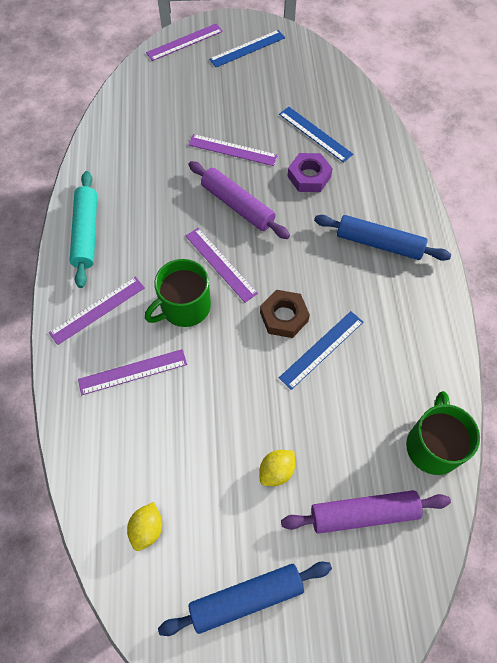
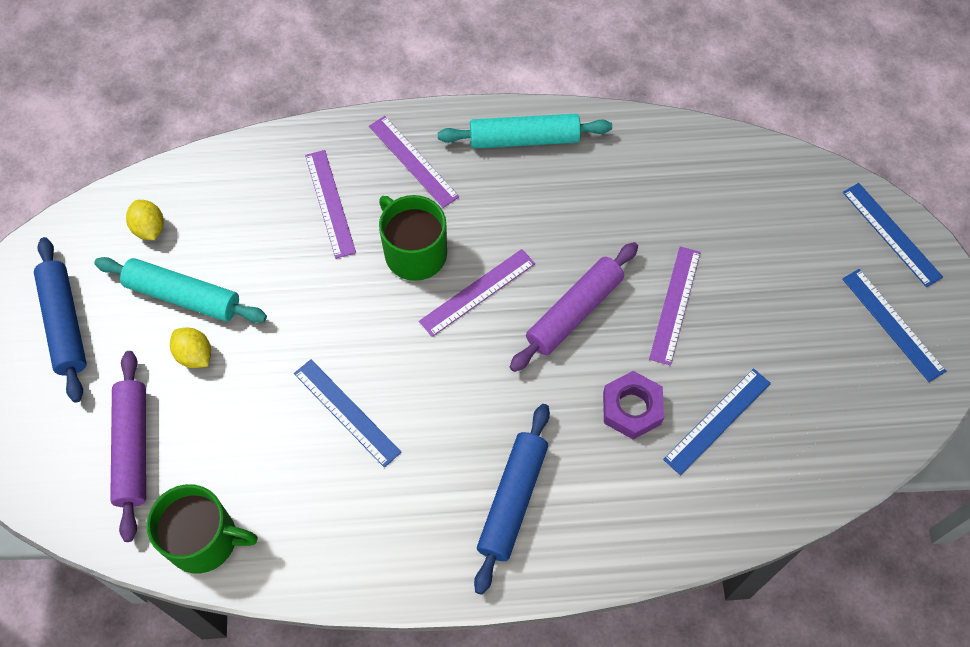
camera: 90 degrees right, 0 degrees up
(147, 529) = (149, 229): yellow lemon -> yellow lemon turned 45 degrees clockwise
(184, 42) = (891, 234): purple ruler -> blue ruler
(219, 488) = (183, 296): none -> turquoise rolling pin
(284, 317) = (396, 368): brown nut -> none

